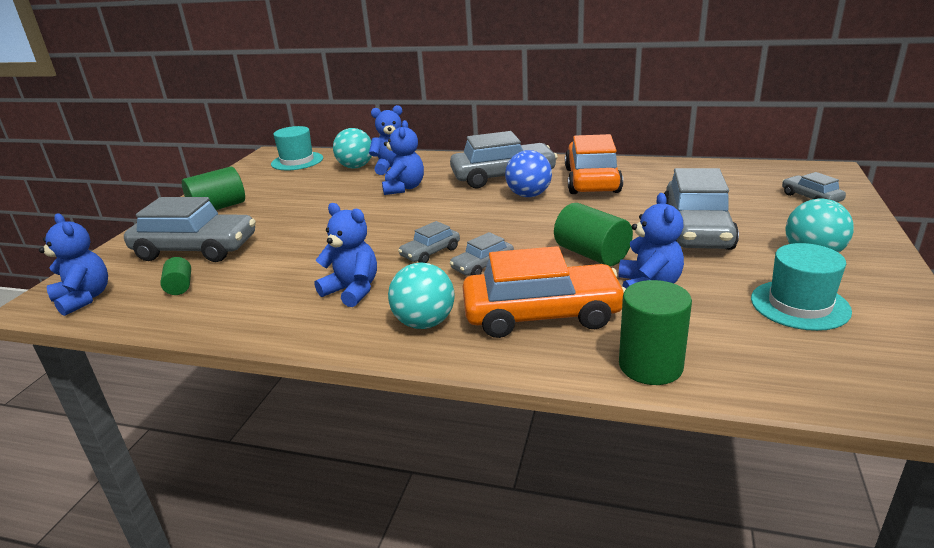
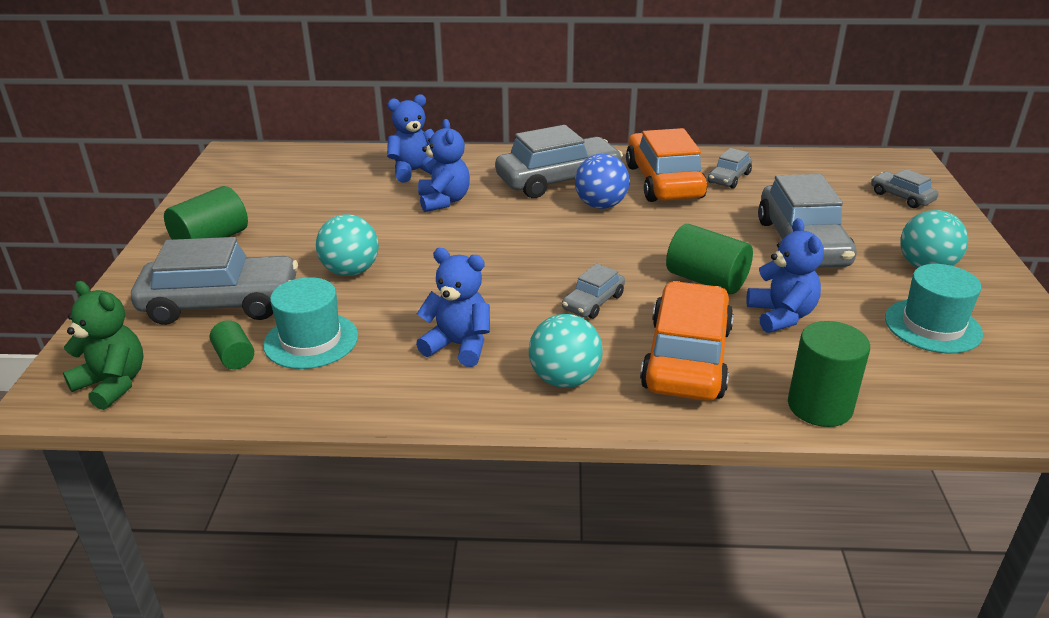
camera: 15 degrees left, 5 degrees up
(84, 299) = (113, 384): blue teddy bear -> green teddy bear
(297, 161) = (277, 164): turquoise hat -> turquoise hat (311, 340)
(356, 167) = (363, 171): turquoise ball -> turquoise ball (351, 271)
(430, 253) = (524, 289): grey car -> grey car (729, 178)
(542, 314) = (686, 358): orange car -> orange car turned 60 degrees counterclockwise

